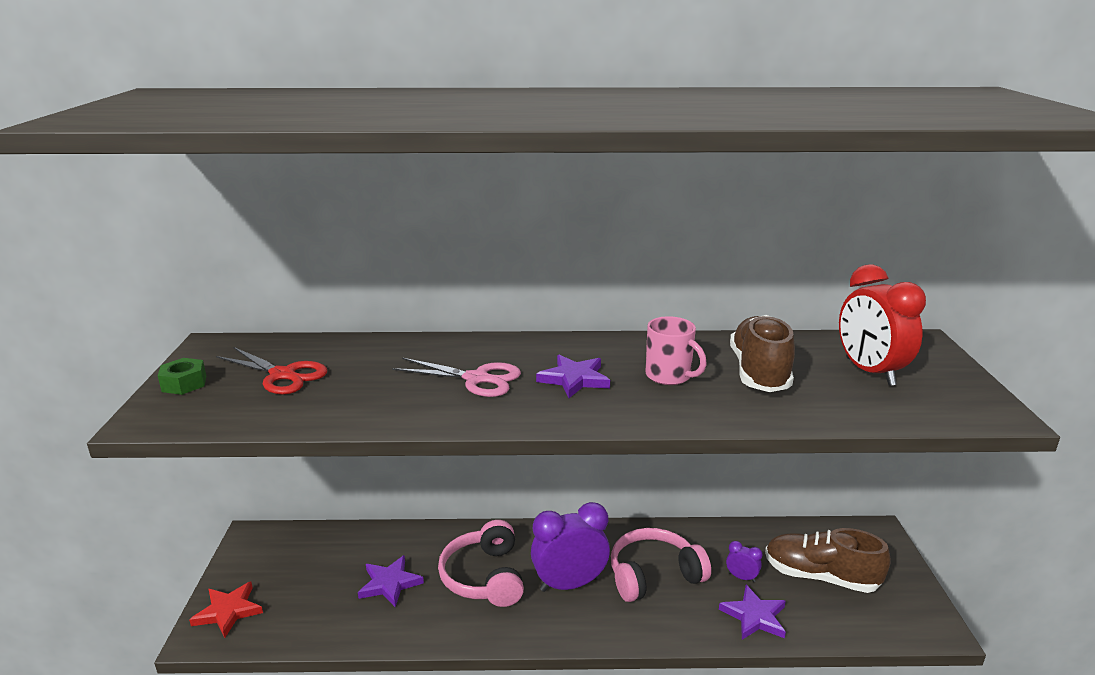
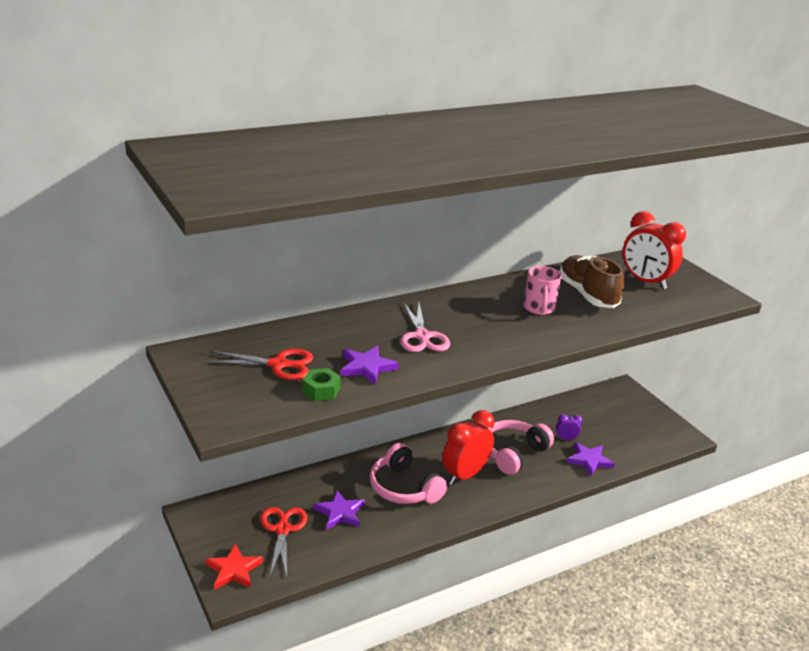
camera: 30 degrees left, 5 degrees up
(184, 383) = (209, 389): green nut -> green nut (321, 390)
(316, 582) = (282, 529): none -> red scissors
(478, 379) = (422, 337): pink scissors -> pink scissors turned 90 degrees clockwise
(569, 584) = (464, 475): purple clock -> red clock
(574, 379) = (484, 323): purple star -> purple star (367, 367)
(669, 376) = (539, 308): pink mug -> pink mug turned 75 degrees clockwise
(820, 576) = (610, 425): brown shoe -> none

